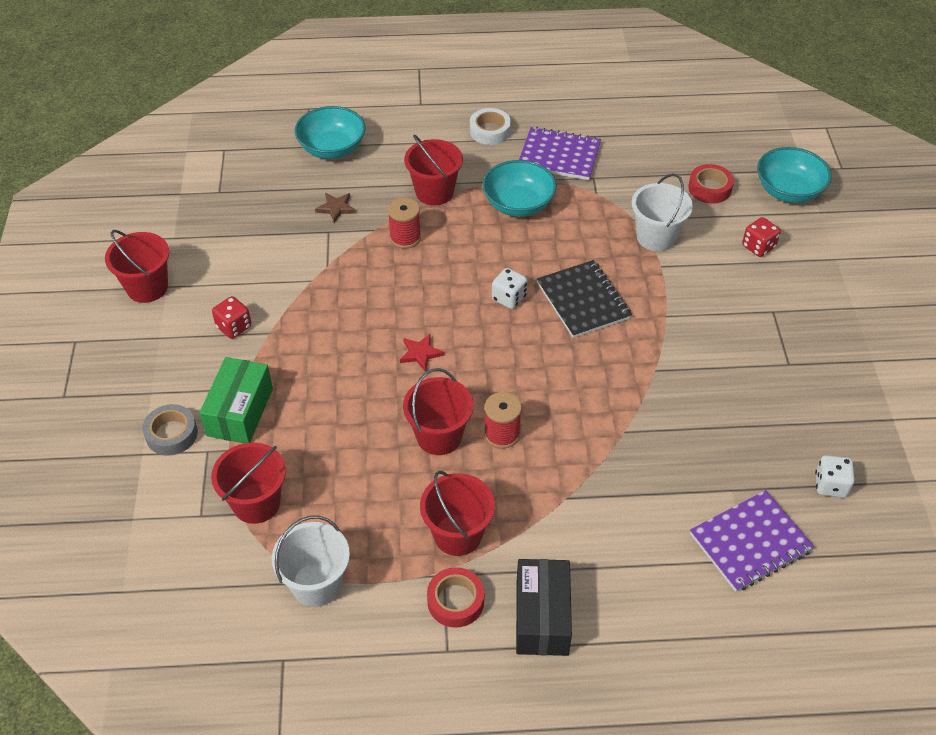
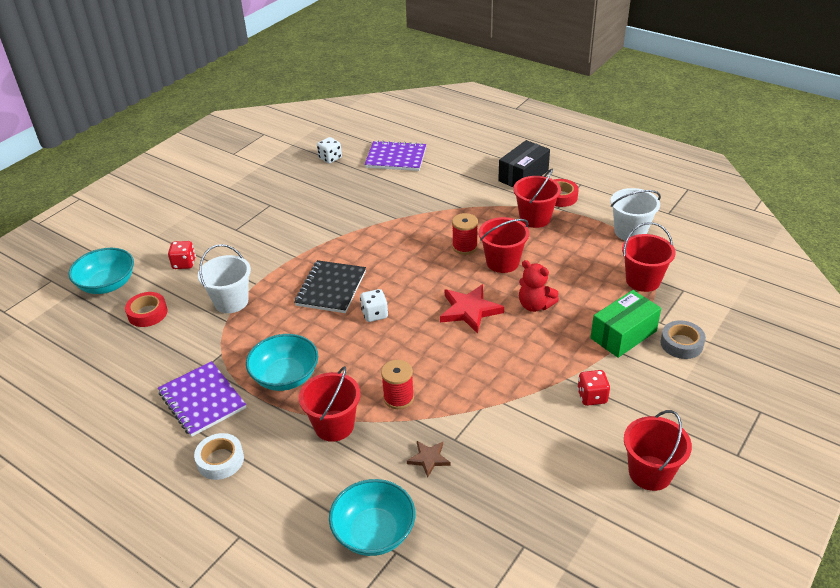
camera: 140 degrees left, 10 degrees down
(357, 397) = (535, 305): none -> red teddy bear
(420, 353) = (469, 310): red star -> red star, size x1.78

